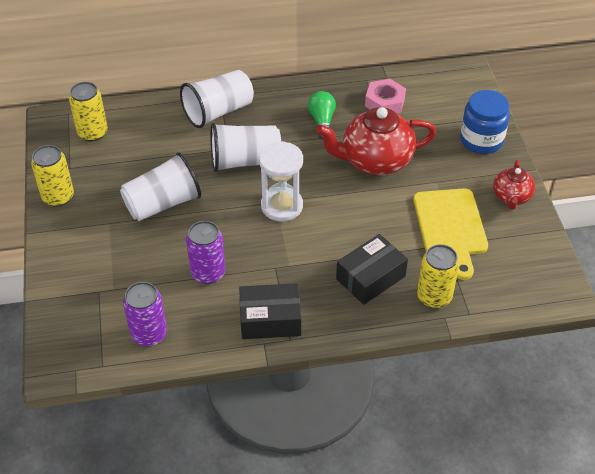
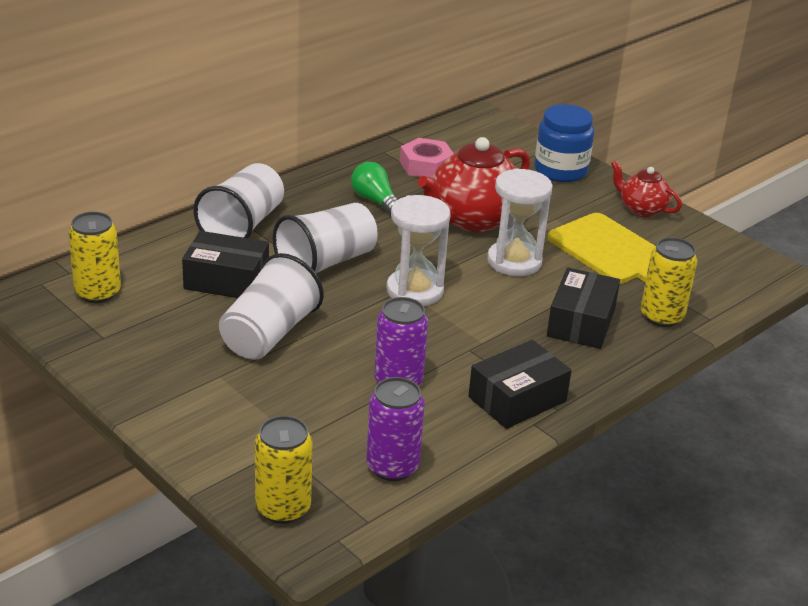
camera: 35 degrees left, 15 degrees down
(58, 197) = (120, 372): yellow can -> yellow can (283, 508)
(173, 152) = (226, 280): none -> black box
(371, 208) = (514, 261): none -> white hourglass
(511, 197) = (641, 209): red teapot -> red teapot turned 150 degrees clockwise

